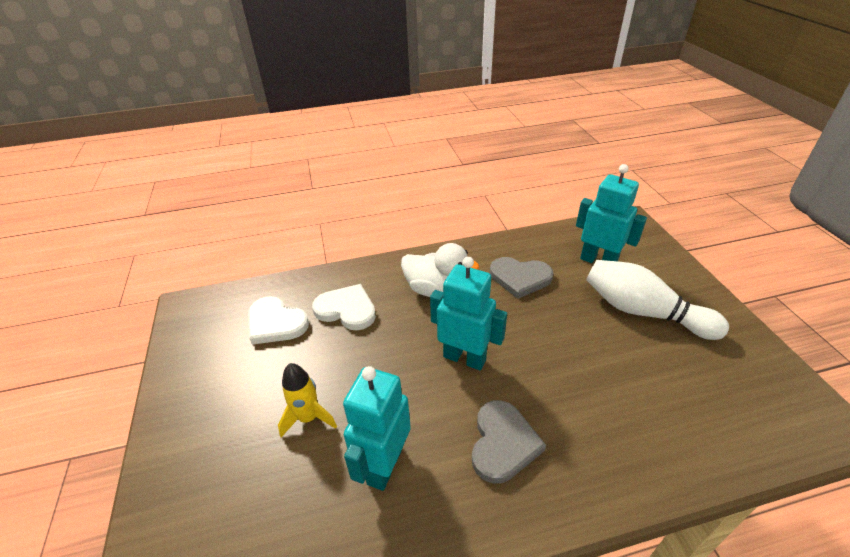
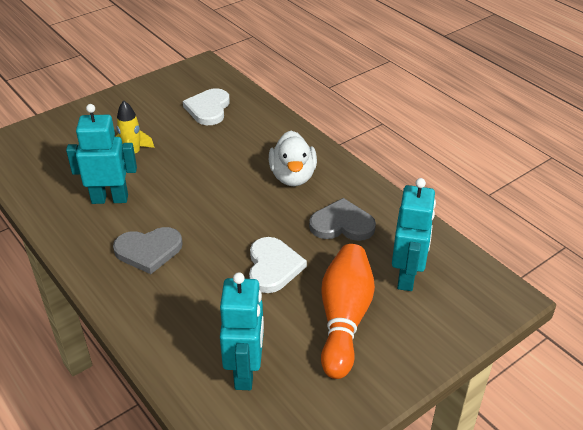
camera: 65 degrees right, 0 degrees up
(346, 309) = (241, 136): white heart -> white heart (273, 267)
(464, 358) = (222, 212): turquoise robot -> turquoise robot (246, 372)
(520, 278) = (342, 224): grey heart -> grey heart turned 105 degrees clockwise
(643, 312) = (344, 319): white bowling pin -> orange bowling pin

